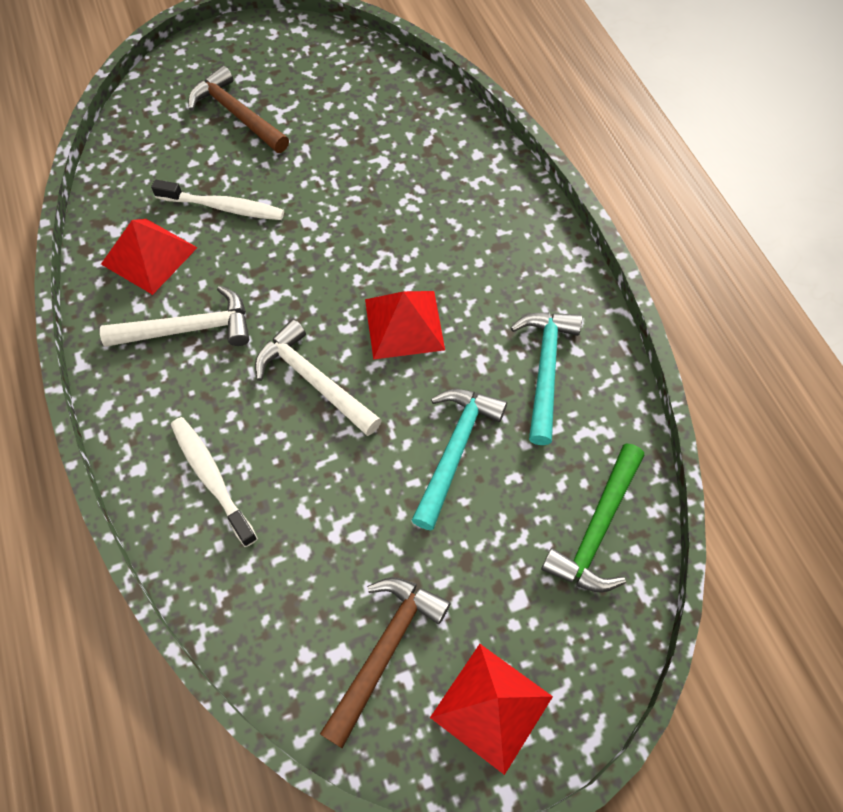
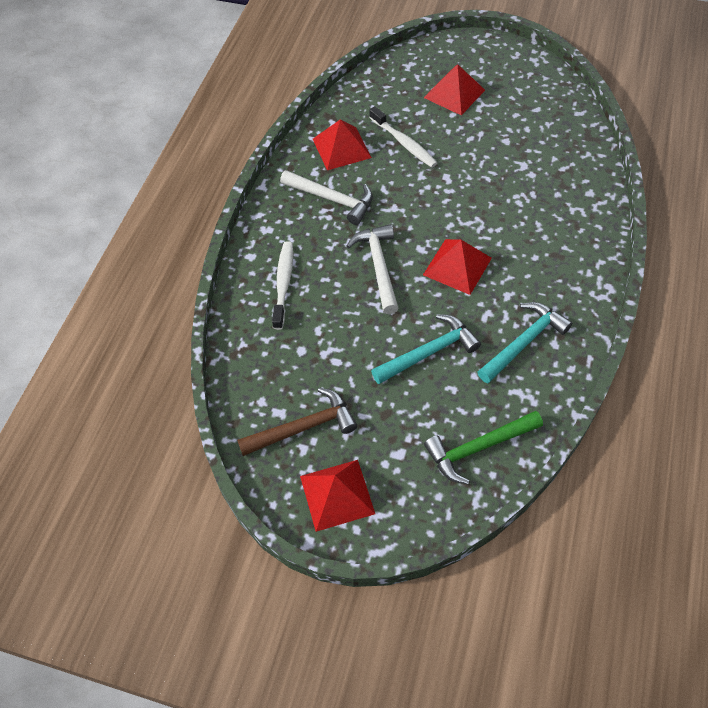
camera: 40 degrees right, 5 degrees down
(237, 114) = (454, 93): brown hammer -> red pyramid

